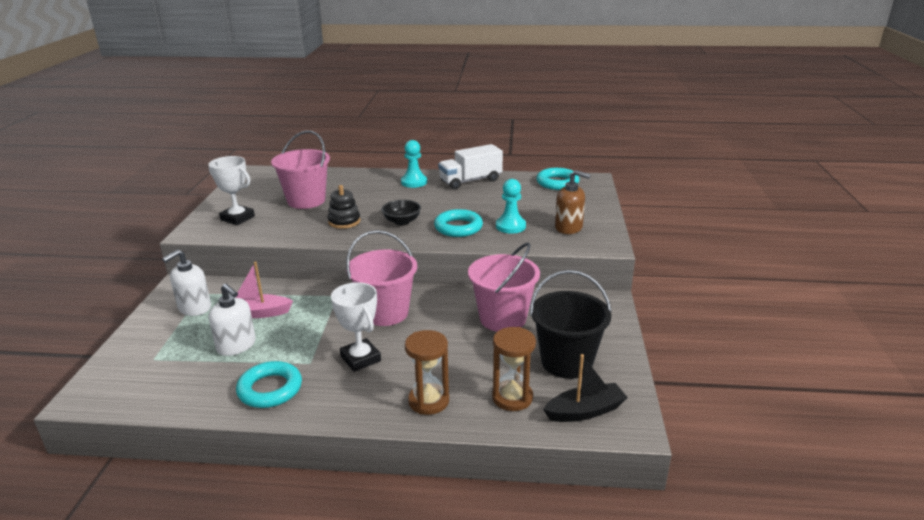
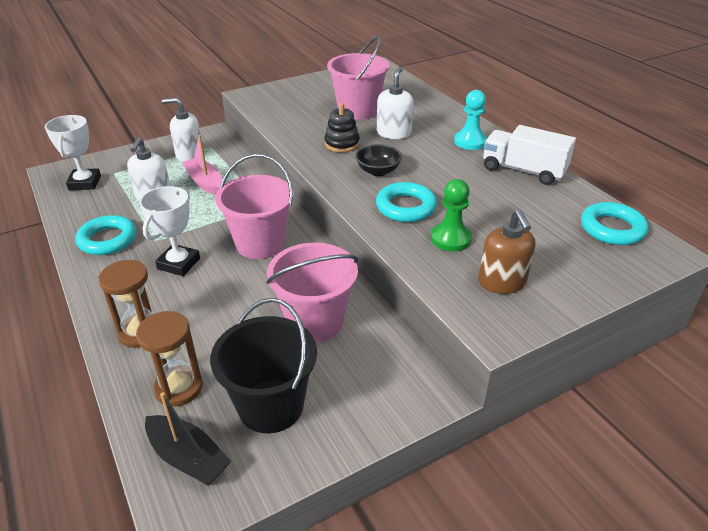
camera: 55 degrees right, 10 degrees up
(237, 218) = (291, 99): white trophy -> white trophy (85, 183)
(361, 200) = (394, 133): none -> white soap dispenser
(510, 226) = (450, 239): turquoise pawn -> green pawn

